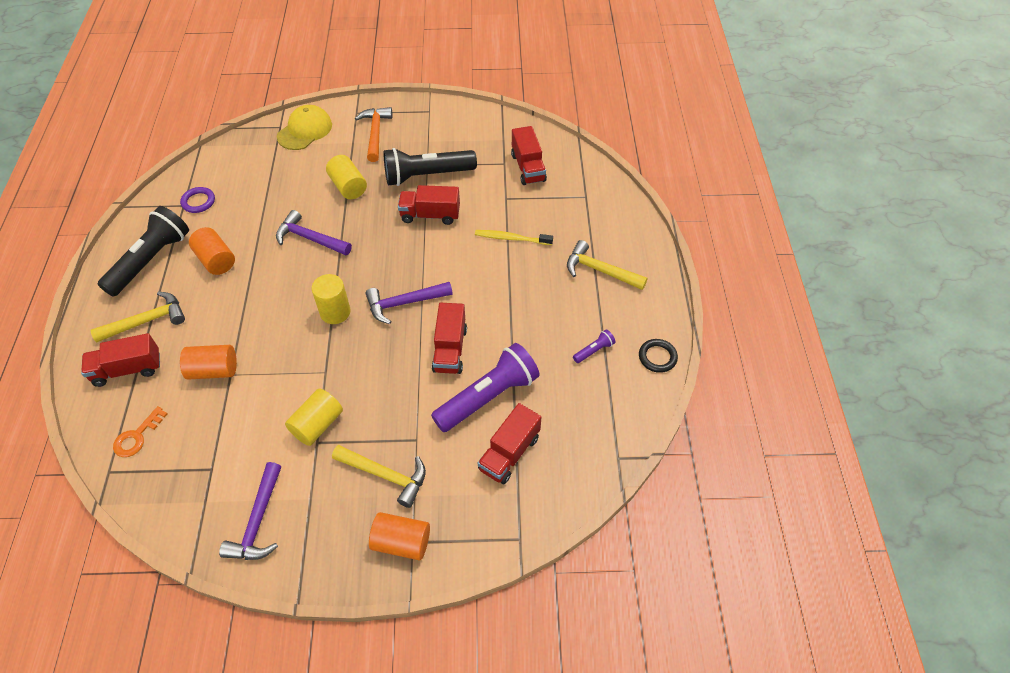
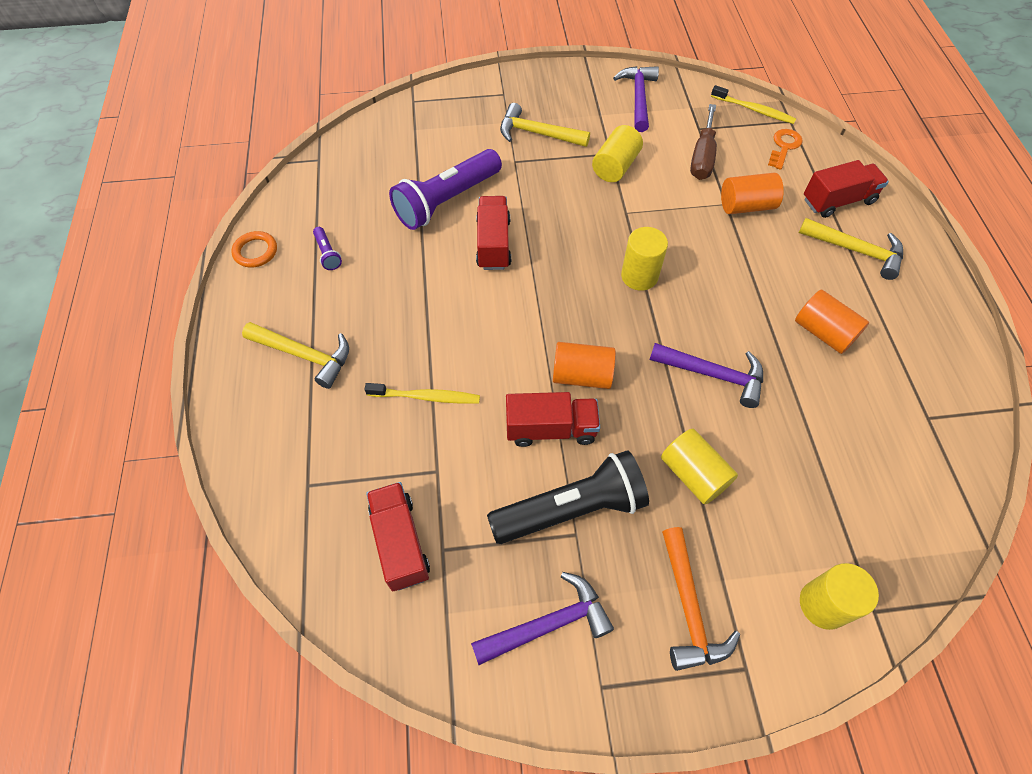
camera: 175 degrees right, 5 degrees up
(138, 491) = (753, 110): none -> yellow toothbrush
(146, 321) = (855, 250): yellow hammer -> yellow hammer turned 120 degrees counterclockwise
(151, 260) = (908, 326): black flashlight -> none
(198, 202) = (910, 425): purple ring -> none
(226, 430) = (702, 157): none -> brown screwdriver
(305, 130) = (823, 604): yellow cap -> yellow cylinder
(401, 542) = (512, 93): orange cylinder -> orange cylinder (582, 375)
(404, 303) = (557, 293): purple hammer -> purple hammer (548, 624)
(509, 453) = (423, 156): red truck -> none
(594, 350) = (327, 254): purple flashlight -> purple flashlight turned 75 degrees counterclockwise
(657, 357) = (255, 251): black ring -> orange ring

